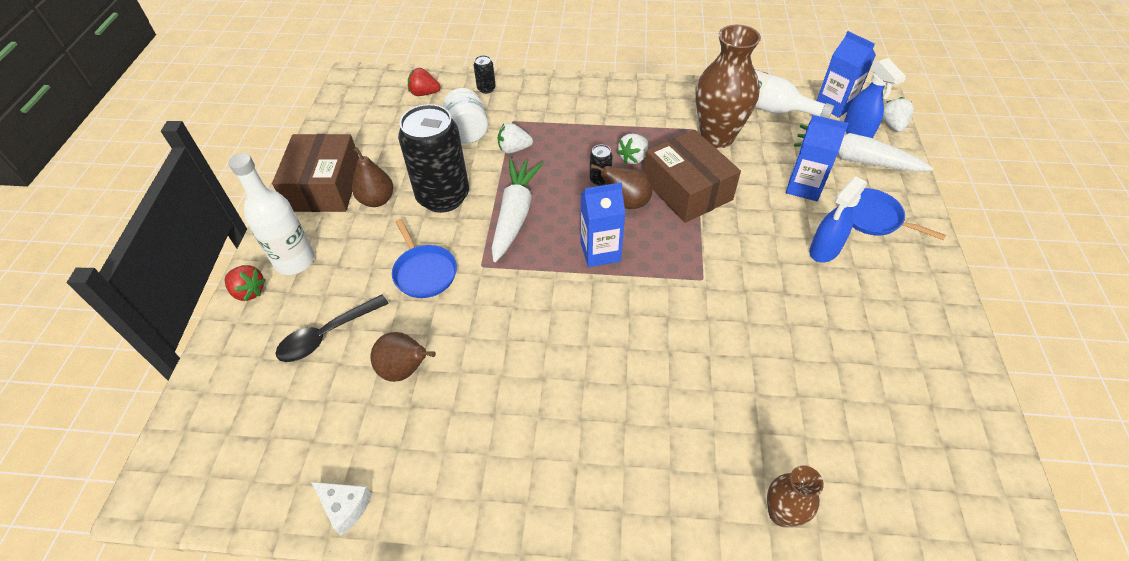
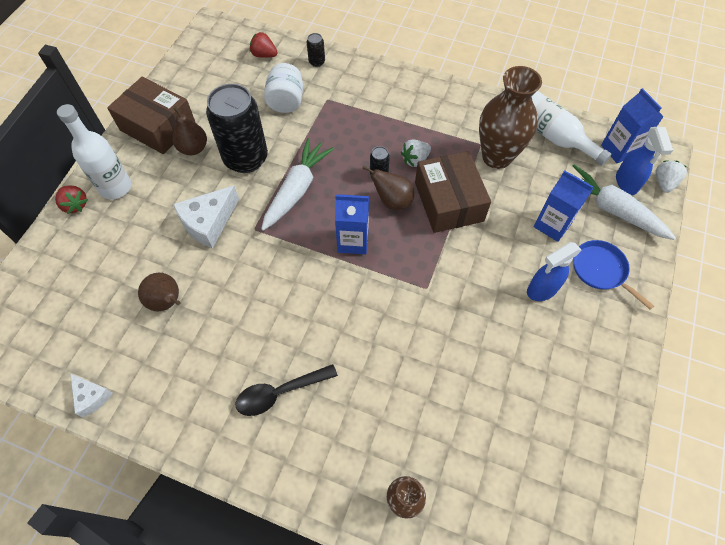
camera: 15 degrees right, 10 degrees up
(325, 186) = (158, 126): brown box -> brown box turned 75 degrees counterclockwise
(327, 335) = (120, 257): black spoon -> black spoon (280, 393)
(424, 272) = (208, 223): blue pan -> white cheese
(514, 149) = (318, 127): white strawberry -> none

